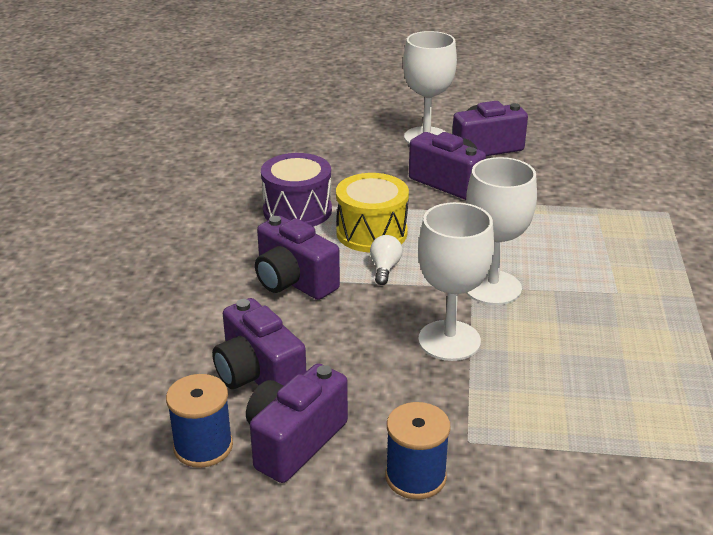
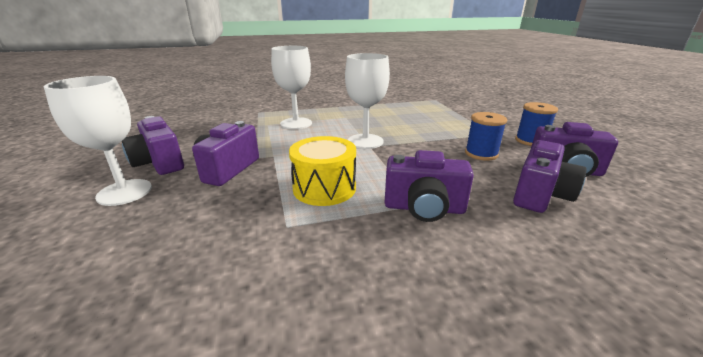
camera: 110 degrees left, 5 degrees down
(203, 446) = (623, 197): blue spool -> blue spool (481, 153)
(293, 281) = (424, 208): purple camera -> purple camera turned 75 degrees clockwise
(297, 210) = (301, 237): purple drum -> none
(385, 268) = (372, 174): white light bulb -> none
(449, 340) = (427, 146): white goblet -> white goblet (296, 123)

